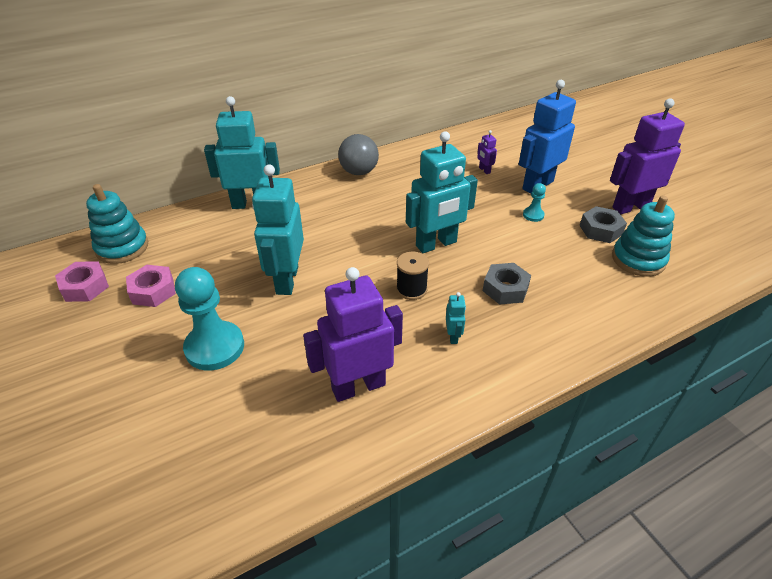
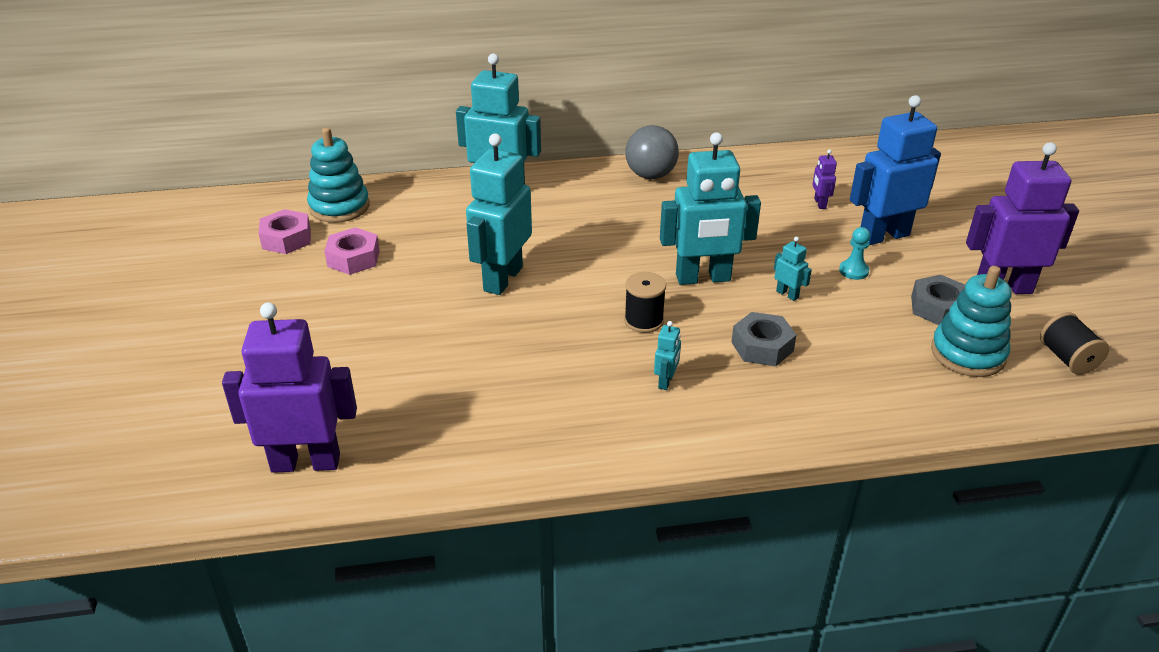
camera: 20 degrees right, 5 degrees down
(215, 347) = (393, 328): turquoise pawn -> none
(358, 386) = (528, 403): purple robot -> purple robot (306, 462)
(500, 243) = (787, 294): none -> turquoise robot
(697, 248) = (1067, 359): none -> black spool

